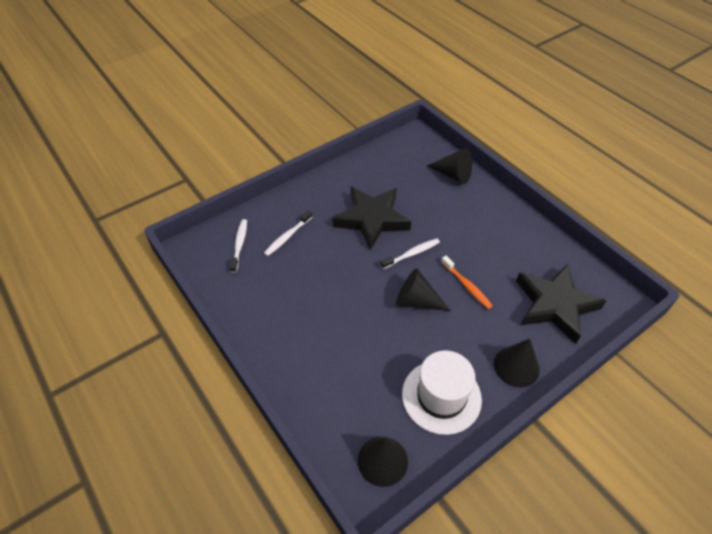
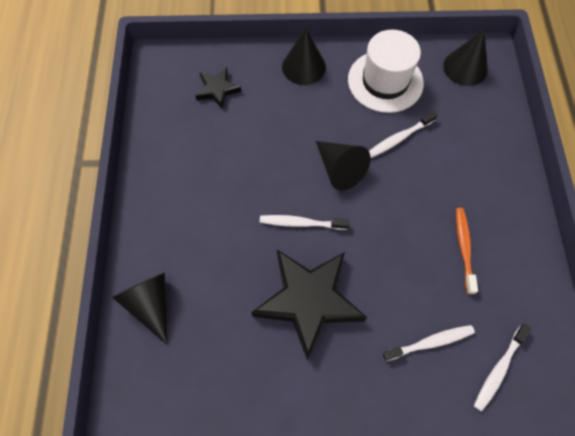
camera: 145 degrees left, 15 degrees up
(392, 350) = (399, 138): none -> white toothbrush
(467, 286) = (277, 154): orange toothbrush -> orange toothbrush (464, 248)
(555, 305) = (217, 90): black star -> black star, size x0.49

